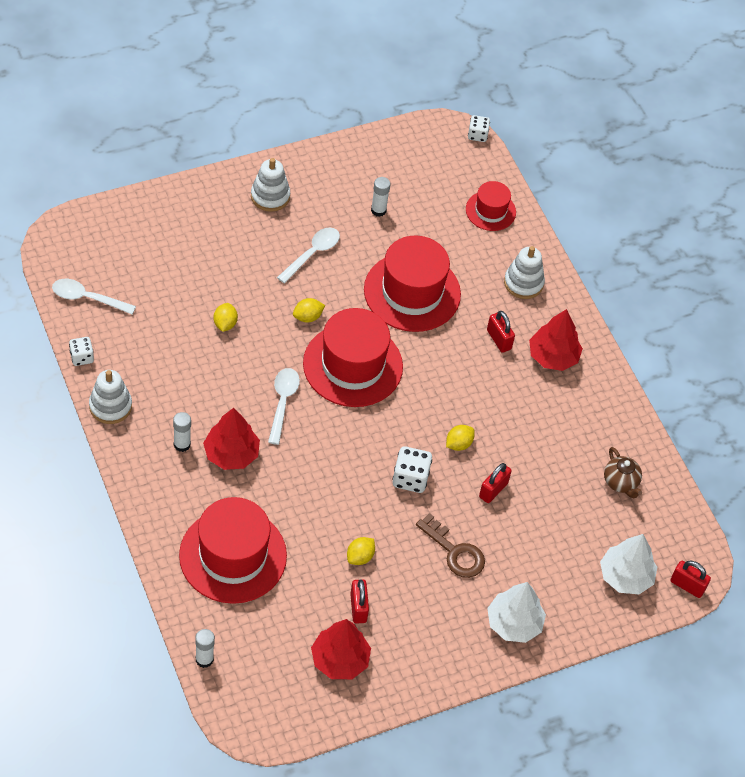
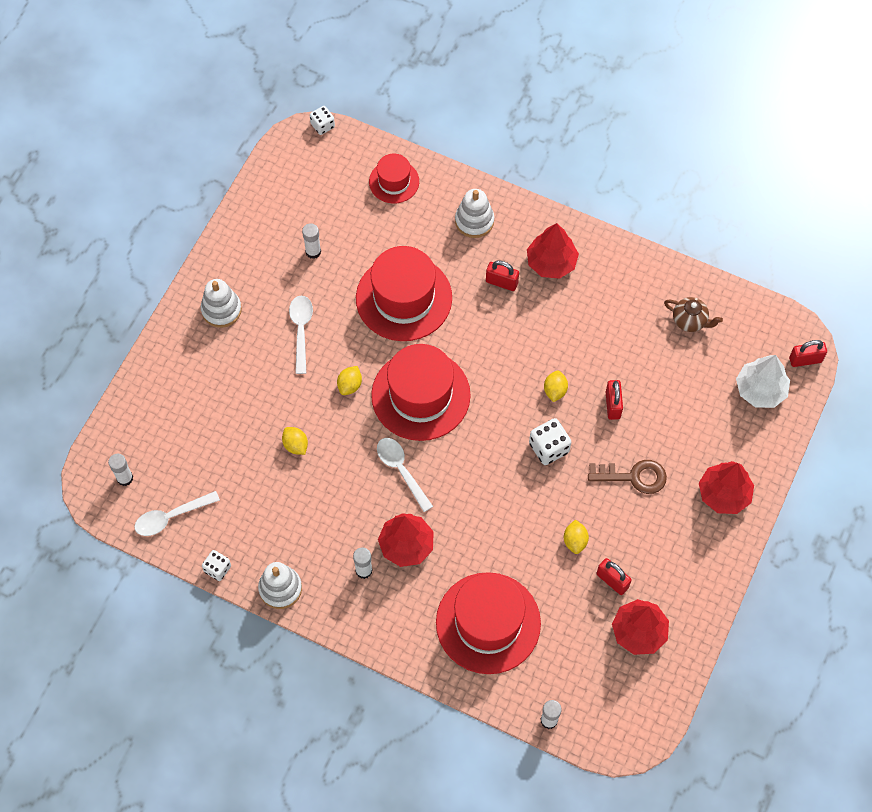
camera: 35 degrees left, 10 degrees up
(84, 248) = (125, 478): none -> white glue stick
(513, 623) = (724, 494): white tree -> red tree

